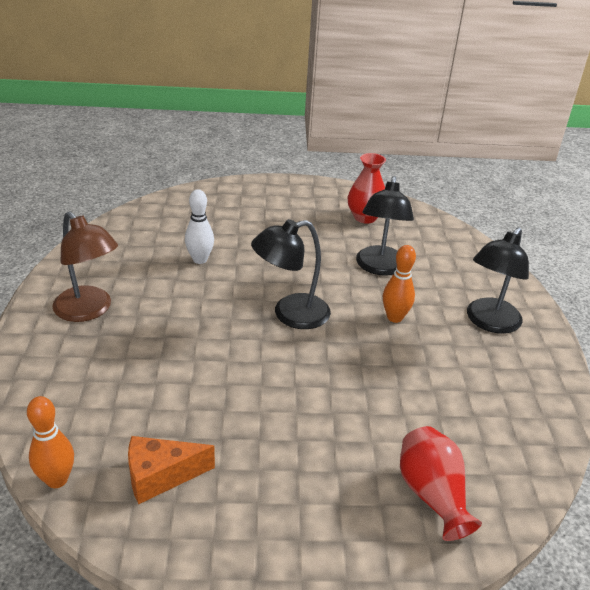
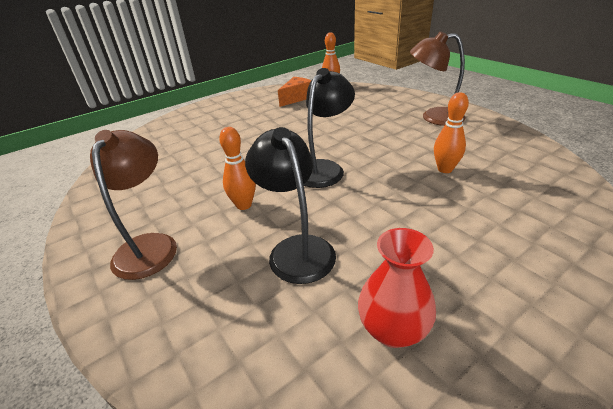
camera: 150 degrees right, 0 degrees up
(200, 260) = (445, 169): white bowling pin -> orange bowling pin
(432, 495) = (172, 135): red vase -> none
(489, 322) = (149, 245): black lamp -> brown lamp

